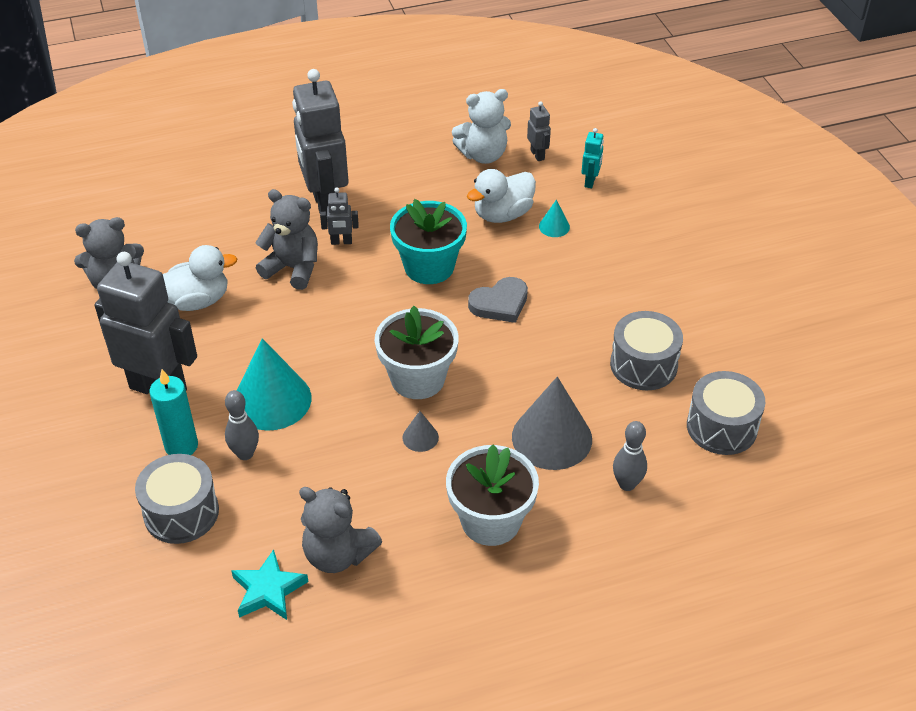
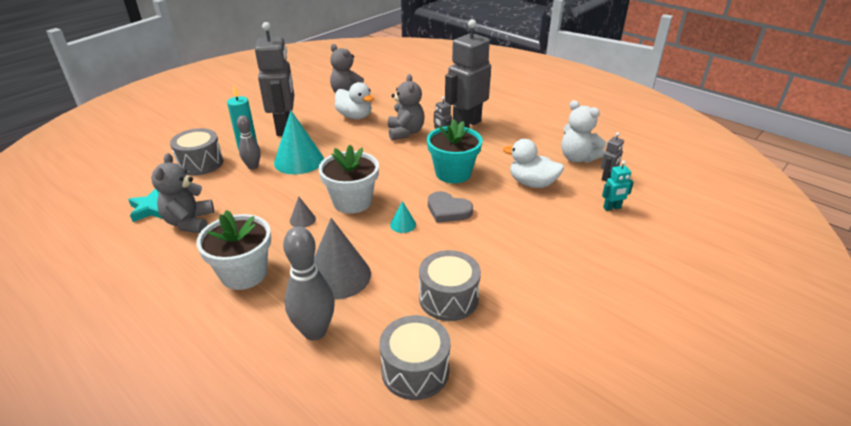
camera: 60 degrees right, 10 degrees down
(554, 226) = (546, 207): turquoise cone -> turquoise cone (403, 224)
(627, 484) = (315, 331): grey bowling pin -> grey bowling pin, size x1.61

